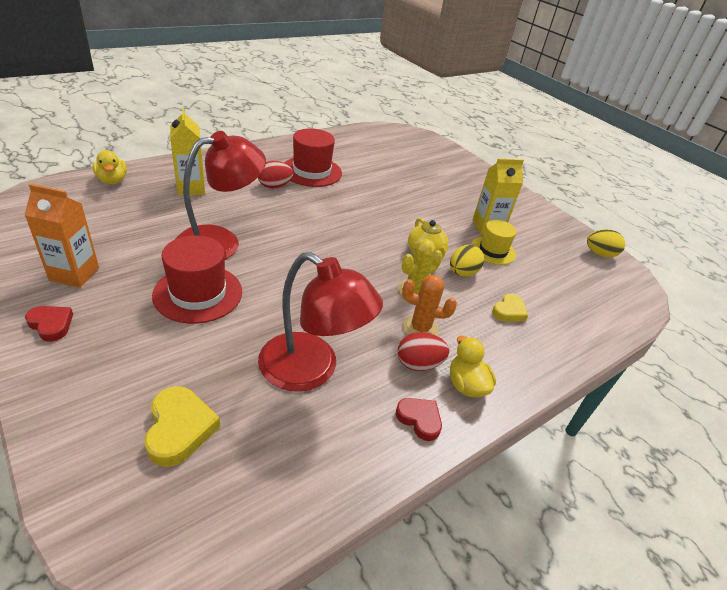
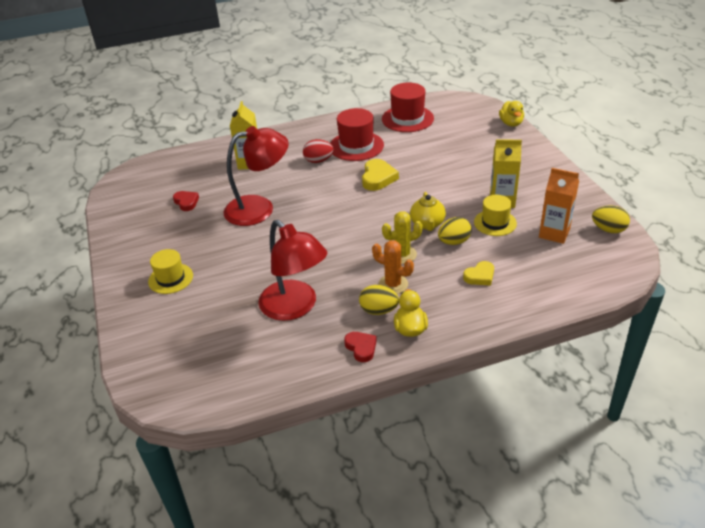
camera: 25 degrees right, 0 degrees up
(51, 325) = (133, 264): red heart -> red heart (186, 202)
(74, 274) = (153, 230): orange carton -> orange carton (554, 233)
(112, 180) = (192, 157): yellow duck -> yellow duck (511, 123)
(117, 343) = (170, 278): none -> yellow hat
(179, 429) = (196, 335): yellow heart -> yellow heart (378, 178)
(198, 293) = (232, 248): red hat -> red hat (407, 119)
(418, 364) = (379, 310): red egg -> yellow egg

